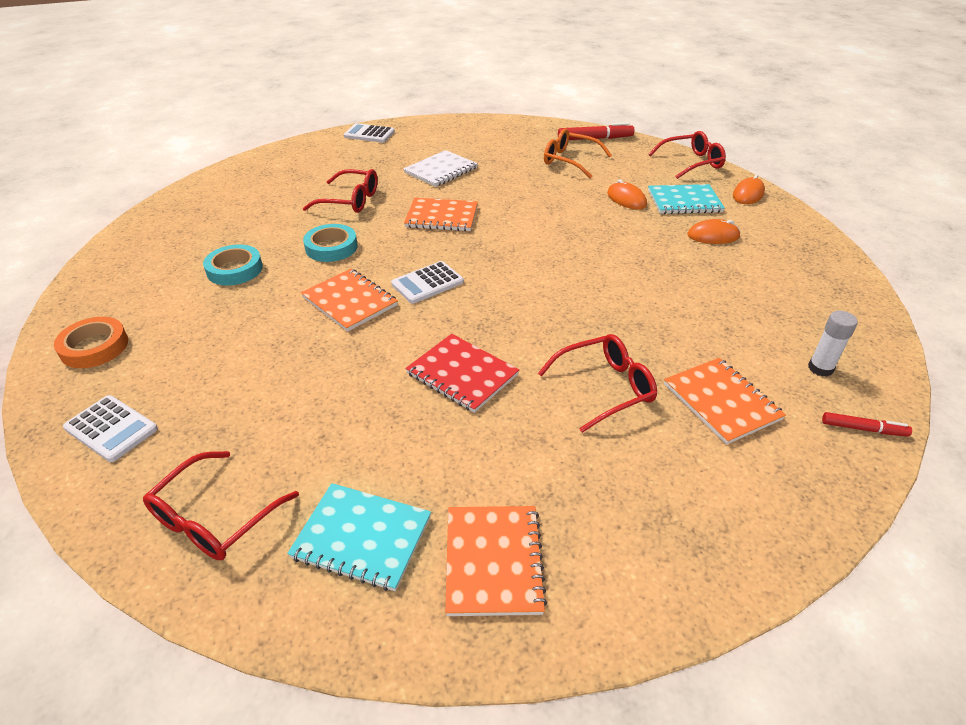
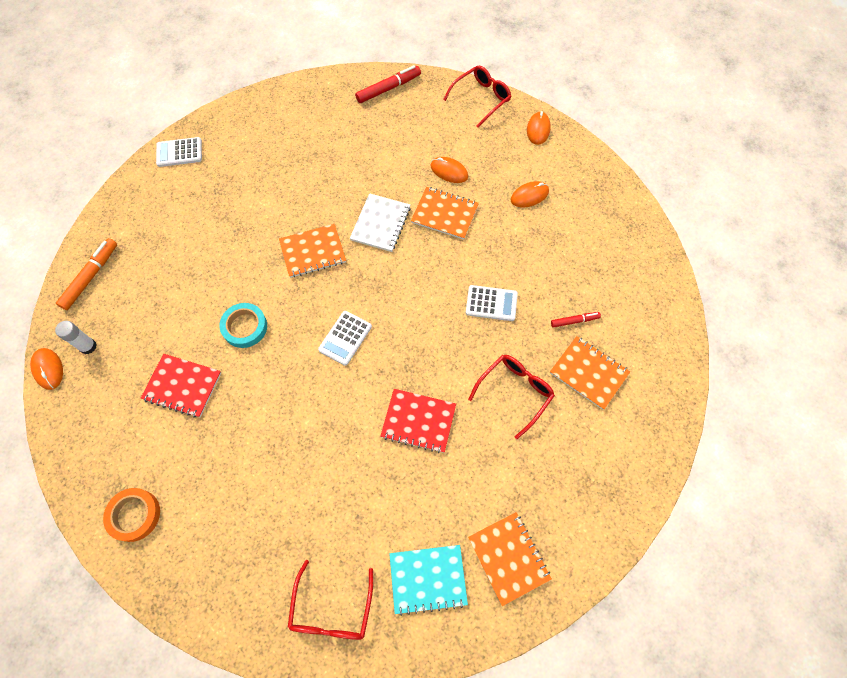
camera: 25 degrees left, 25 degrees up
(111, 428) = (210, 578): white calculator -> white calculator (491, 303)
(132, 225) = (48, 369): none -> orange mouse
(226, 182) = (91, 277): none -> orange marker
(234, 269) = (182, 386): turquoise tape -> red notebook
(350, 200) = (223, 260): red glasses -> none
(350, 301) = (298, 383): orange notebook -> orange notebook (444, 214)
(441, 170) = (278, 186): white notebook -> white notebook (380, 224)
(569, 161) = (381, 131): orange glasses -> none
(684, 201) = (494, 157): turquoise notebook -> none
(820, 368) = (637, 315): white glue stick -> white glue stick (88, 346)
(863, 429) = (674, 360): red marker -> red marker (574, 321)

